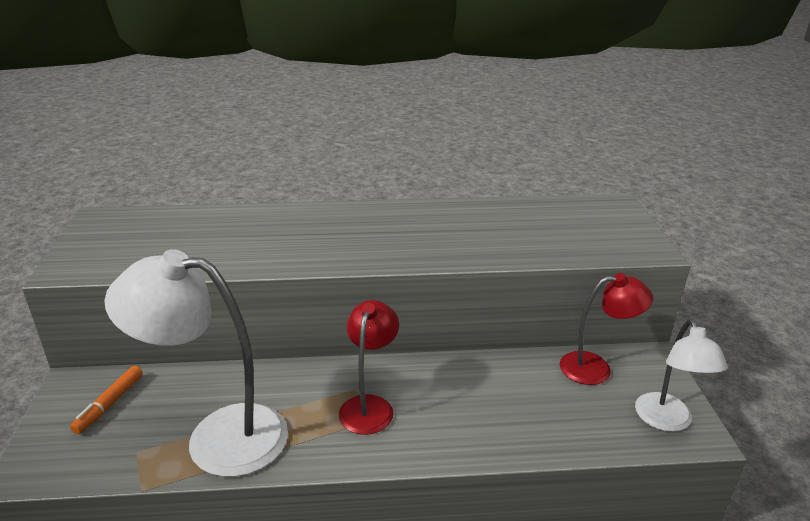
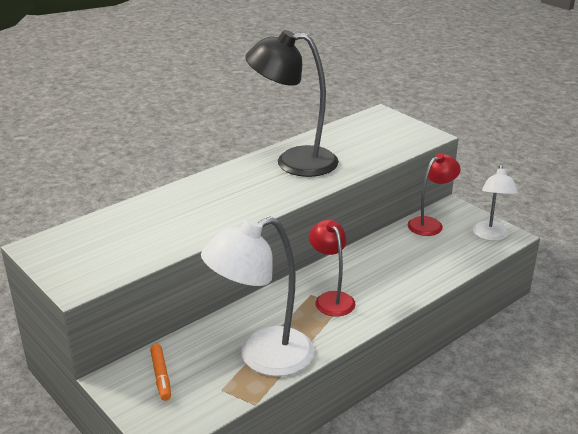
camera: 35 degrees left, 0 degrees up
(439, 223) = (293, 162): none -> black lamp
(667, 421) = (490, 236): white lamp -> white lamp turned 45 degrees clockwise

